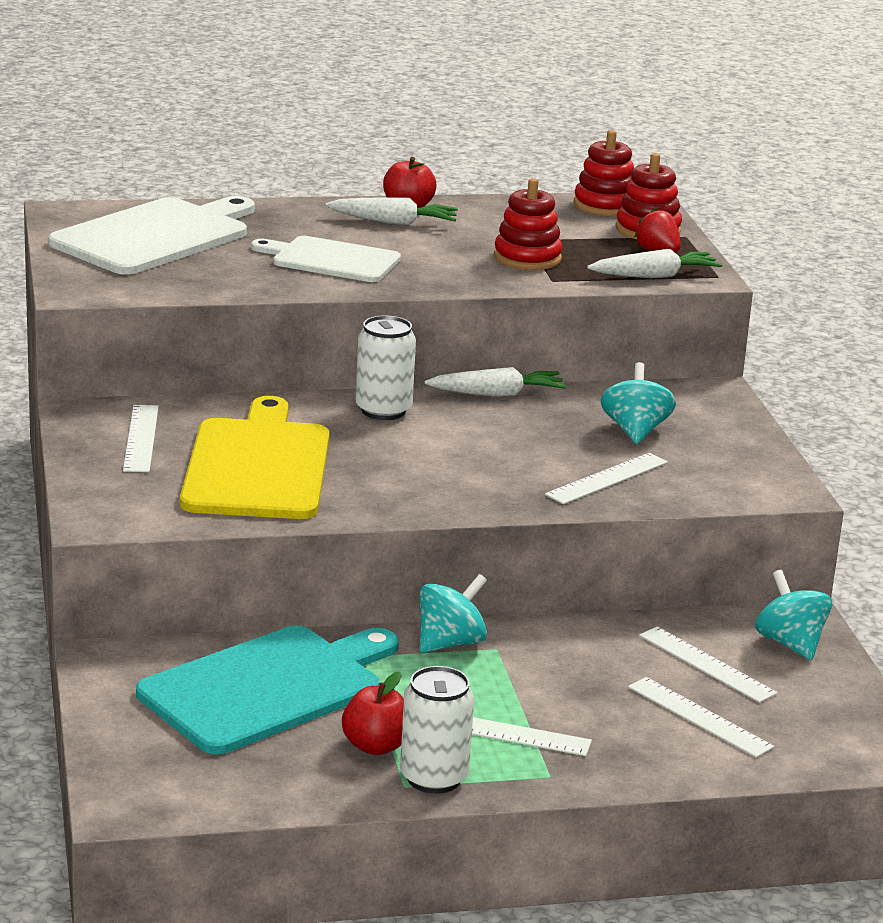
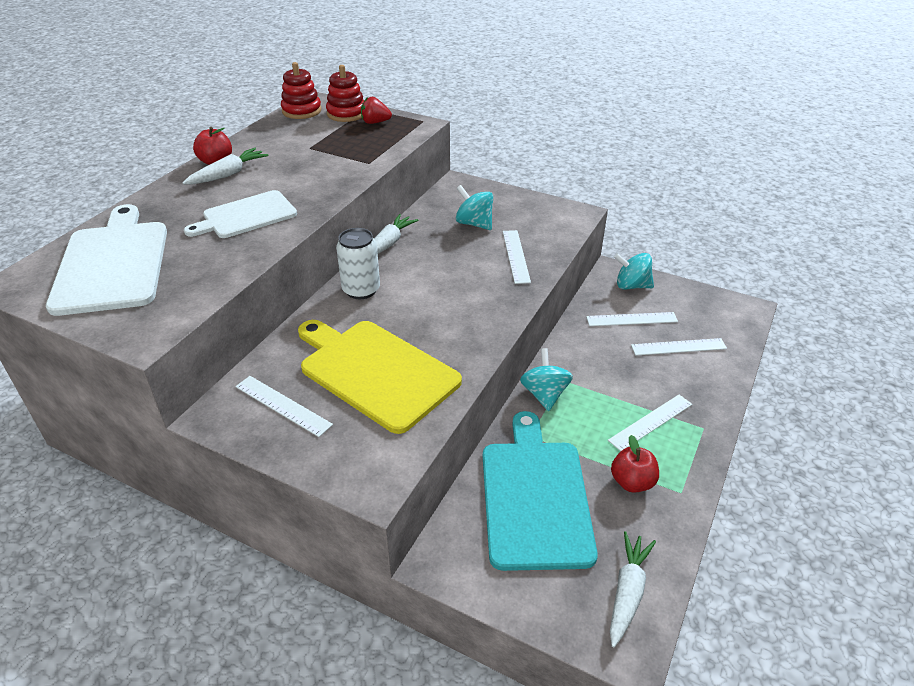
camera: 50 degrees left, 15 degrees up
(434, 778) = (680, 475): white can -> none
(527, 258) = (332, 157): red stacking toy -> none
(655, 276) = (402, 135): white carrot -> white carrot (627, 592)

